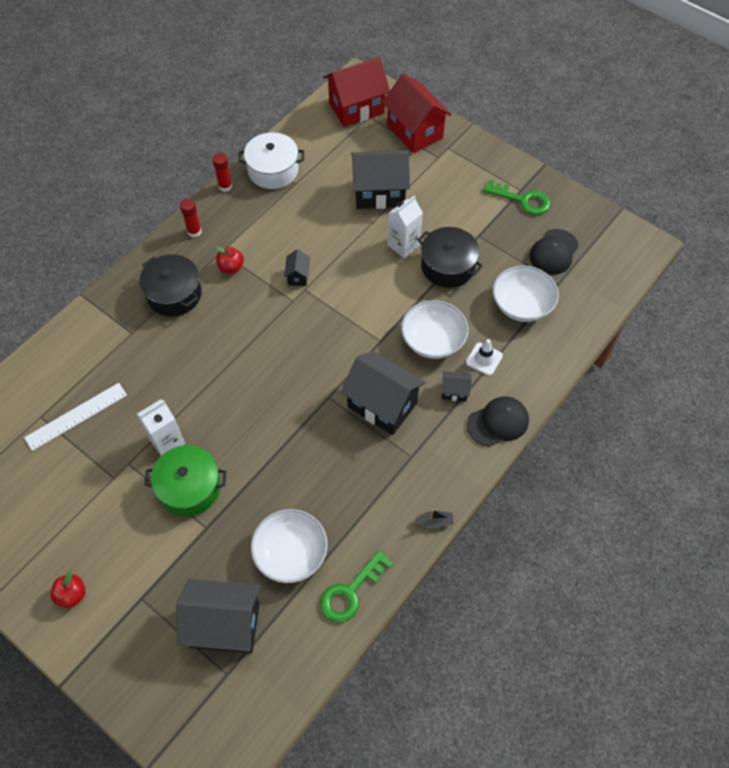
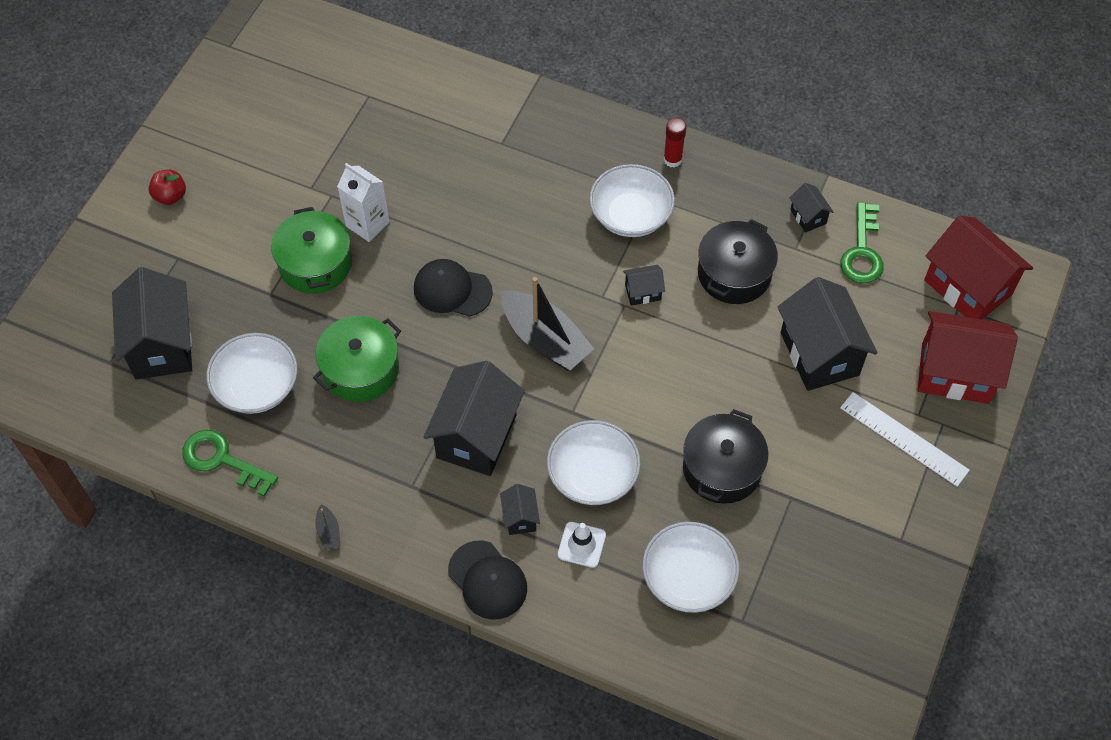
camera: 75 degrees right, 0 degrees up
(76, 416) = (377, 128): white ruler -> white ruler (904, 439)
(174, 294) = (570, 168): black pot -> black pot (734, 274)
(225, 186) = (759, 171): red glue stick -> none
(231, 267) = (630, 215): red apple -> white bowl
(273, 170) = (808, 216): white pot -> black house
(300, 472) = (360, 369): none -> green pot
(316, 344) = (545, 339): none -> black boat
(403, 245) = (738, 405): white carton -> none
(414, 132) = (955, 373): red house -> red house turned 60 degrees clockwise
(522, 199) = (882, 546): green key -> green key (862, 251)
(553, 252) = (798, 606): black cap -> black cap (452, 290)

